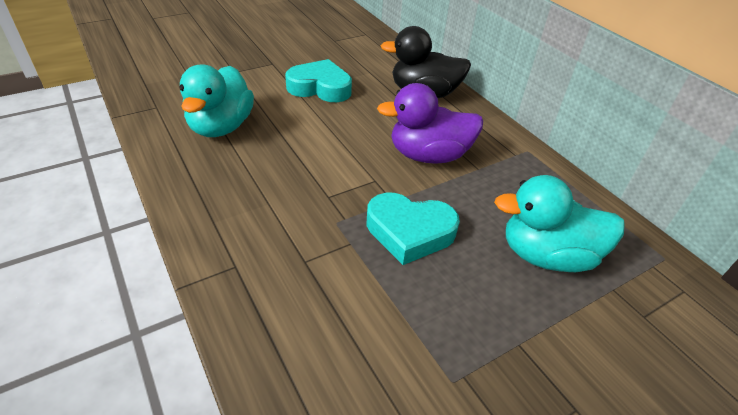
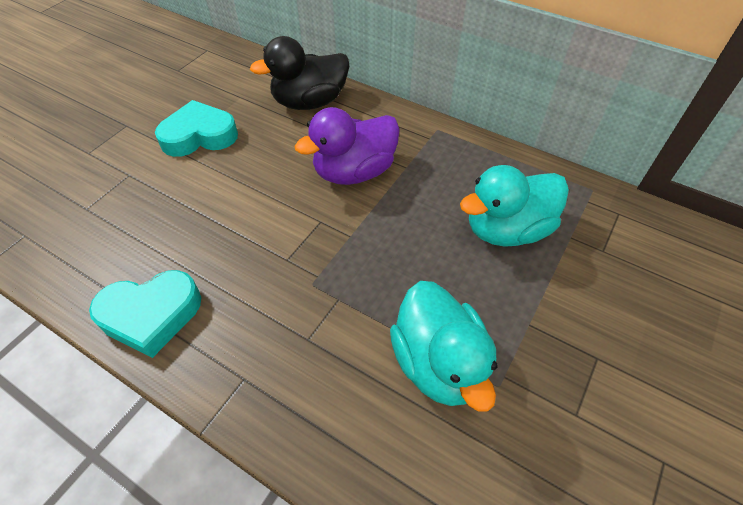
camera: 25 degrees left, 10 degrees up
(221, 127) = (120, 228): turquoise duck -> turquoise duck (438, 363)
(409, 232) = (384, 261): turquoise heart -> turquoise heart (151, 315)

